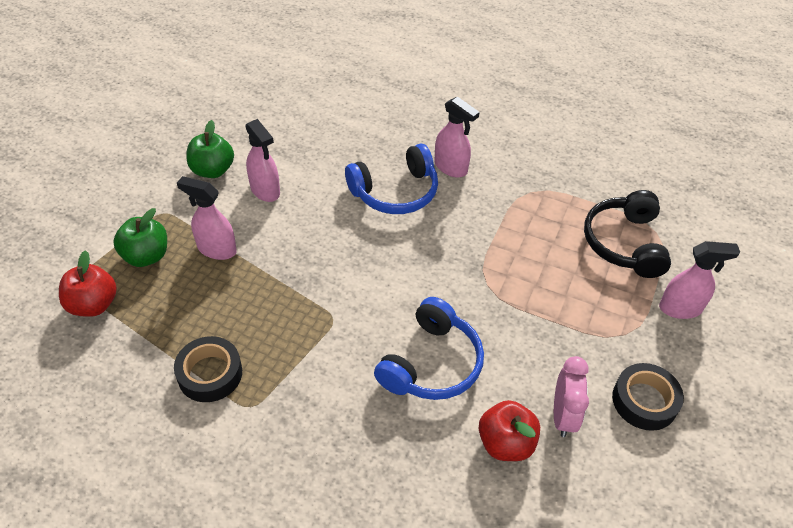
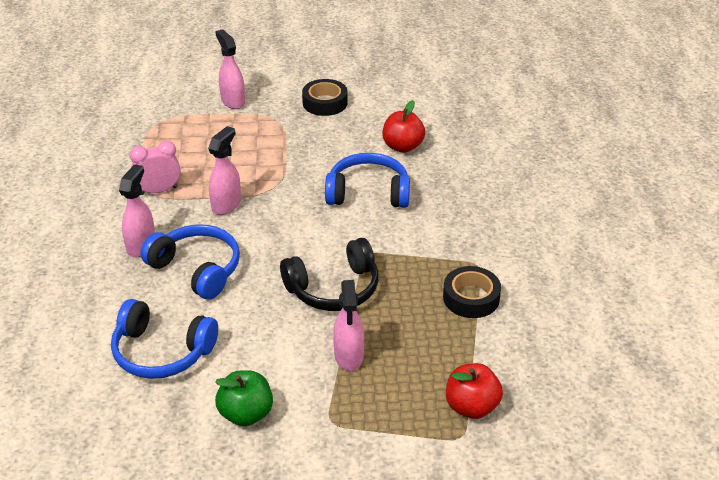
camera: 115 degrees left, 10 degrees down
(146, 256) = (393, 402): green apple -> none
(265, 191) = (250, 358): pink spray bottle -> pink spray bottle (226, 204)
(312, 146) = (161, 352): none -> blue headphones
(563, 416) = (363, 130): pink clock -> pink clock (159, 191)
(624, 243) = (181, 134): black headphones -> black headphones (334, 289)

